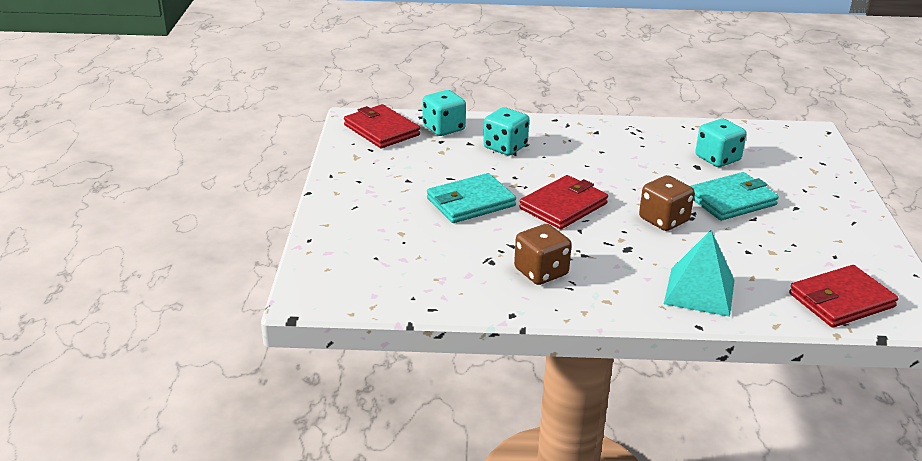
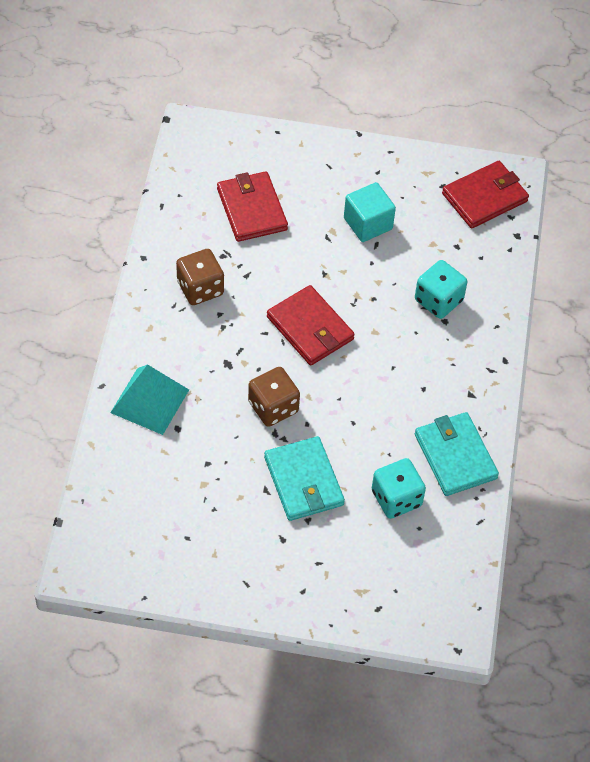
camera: 95 degrees right, 25 degrees up
(426, 183) = (368, 223): none -> turquoise cube
(444, 128) = (486, 252): turquoise dice -> none
(470, 202) = (326, 254): turquoise wallet -> turquoise wallet (455, 456)
(841, 300) = (115, 511): red wallet -> red wallet (252, 209)

